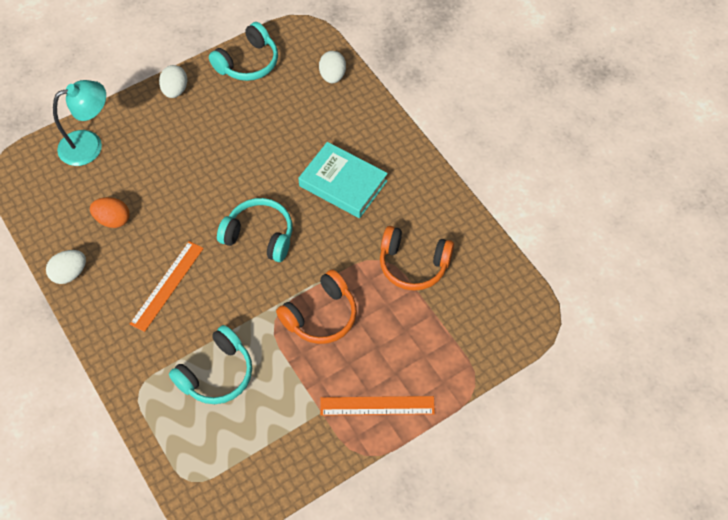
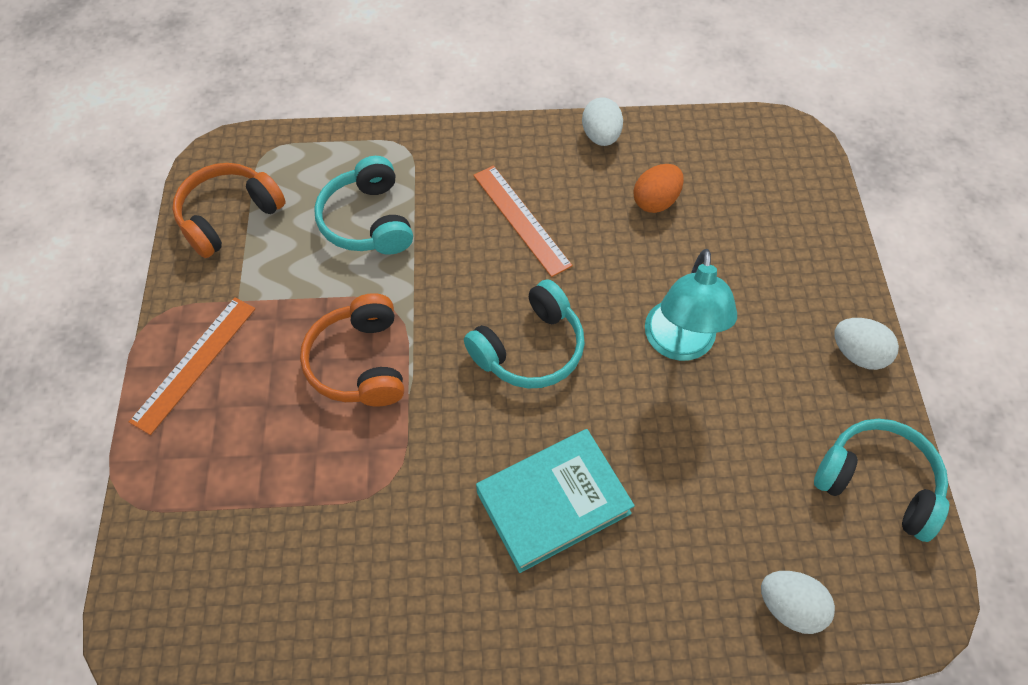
camera: 120 degrees right, 0 degrees up
(89, 145) = (797, 218): turquoise lamp -> turquoise lamp (679, 344)
(248, 62) = (877, 482): turquoise headphones -> turquoise headphones turned 135 degrees clockwise
(413, 264) = (350, 524): orange headphones -> orange headphones (229, 216)

